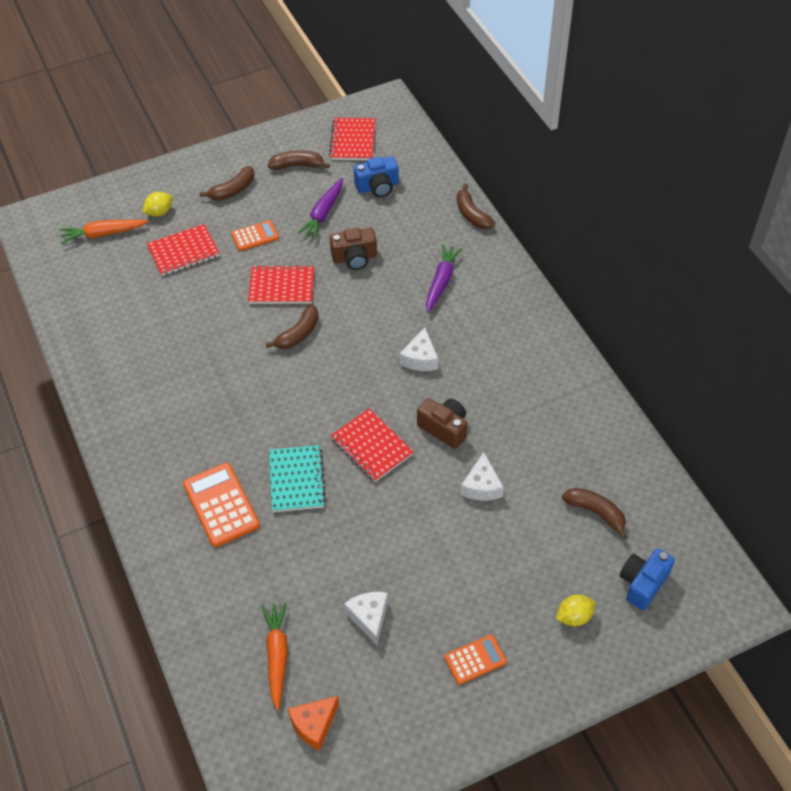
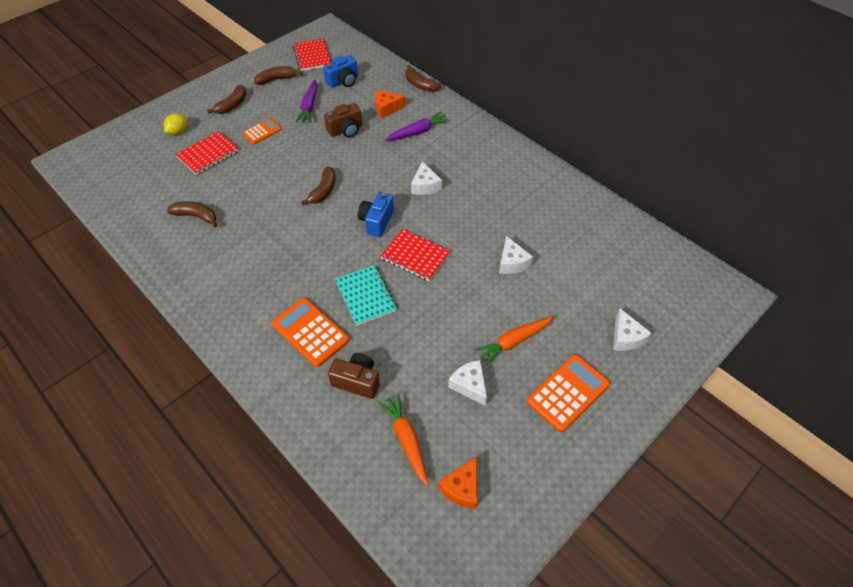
camera: 20 degrees left, 0 degrees up
(103, 234) = (136, 156): orange carrot -> orange carrot (514, 341)
(281, 286) = (297, 161): red notebook -> none
(416, 239) = (386, 108): none -> orange cheese
(441, 282) = (417, 132): purple carrot -> purple carrot turned 60 degrees clockwise
(444, 428) = (465, 229): brown camera -> brown camera (357, 381)
(475, 659) = (567, 393): orange calculator -> orange calculator, size x1.66
(574, 617) = (625, 337): yellow lemon -> white cheese
(596, 513) = (604, 259): brown banana -> brown banana (196, 216)
(643, 583) = (662, 299): blue camera -> blue camera (376, 221)

